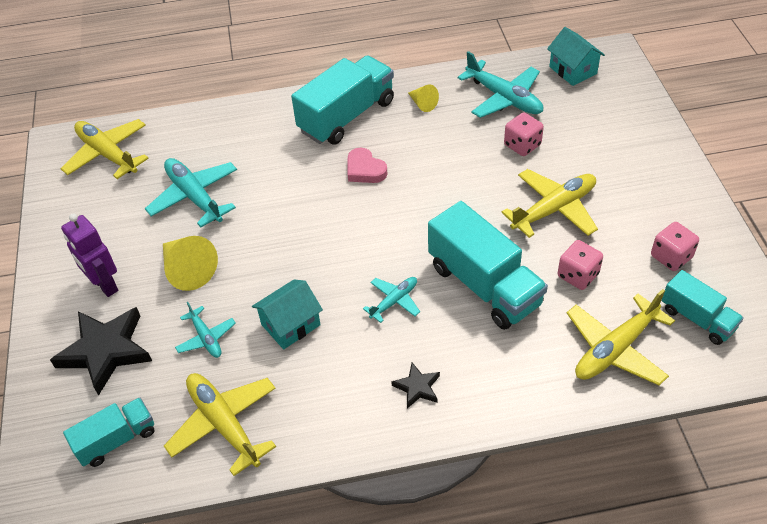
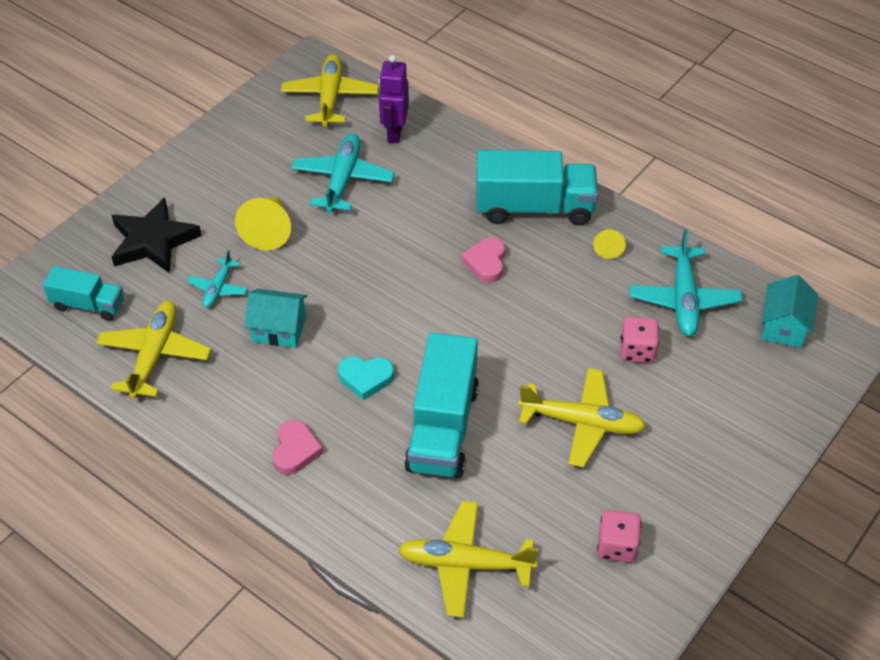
camera: 45 degrees right, 0 degrees up
(105, 285) = (208, 195): purple robot -> purple robot (394, 133)
(394, 301) = (365, 378): turquoise plane -> turquoise heart
(417, 387) = (295, 450): black star -> pink heart
(578, 275) = (521, 487): pink dice -> none
(697, 319) = (561, 608): turquoise truck -> none

